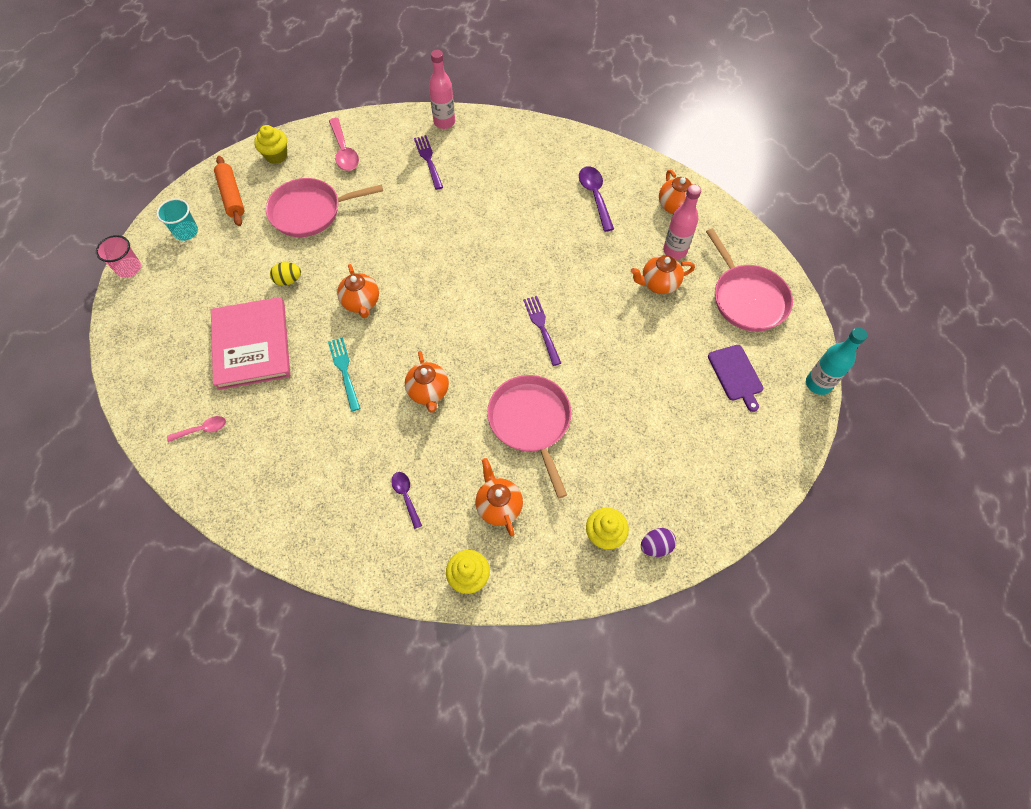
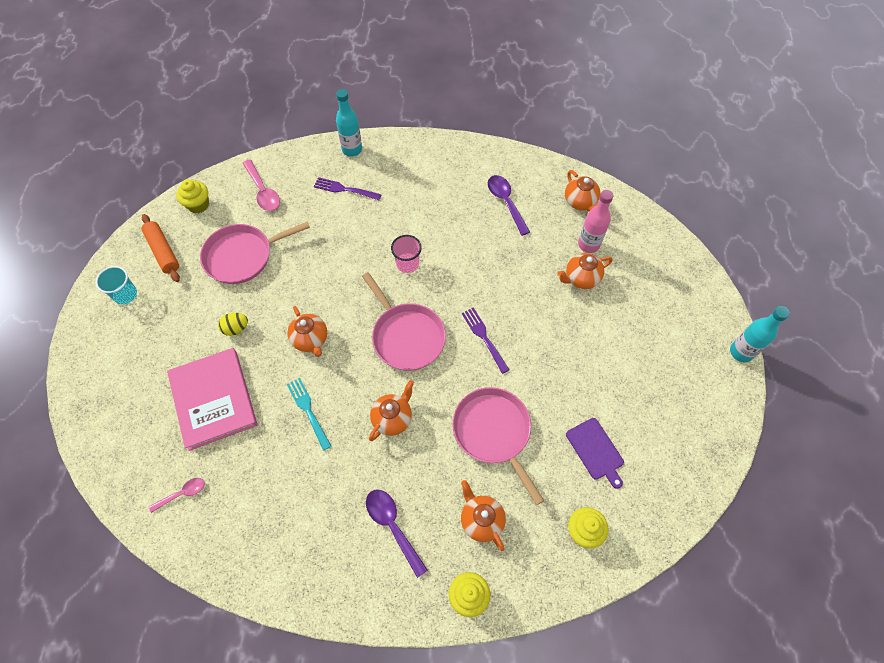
camera: 10 degrees left, 0 degrees up
(129, 268) = (75, 340): pink cup -> pink cup (407, 263)
(406, 496) = (392, 526): purple spoon -> purple spoon, size x1.62
(428, 160) = (345, 189): purple fork -> purple fork turned 45 degrees counterclockwise
(428, 392) = (392, 418): orange teapot -> orange teapot turned 120 degrees counterclockwise
(444, 122) = (352, 149): pink bottle -> turquoise bottle
(656, 546) = (632, 533): purple egg -> none
(736, 375) = (668, 355): purple cutting board -> purple cutting board (595, 450)
(747, 298) = (662, 280): pink pan -> pink pan (406, 336)

